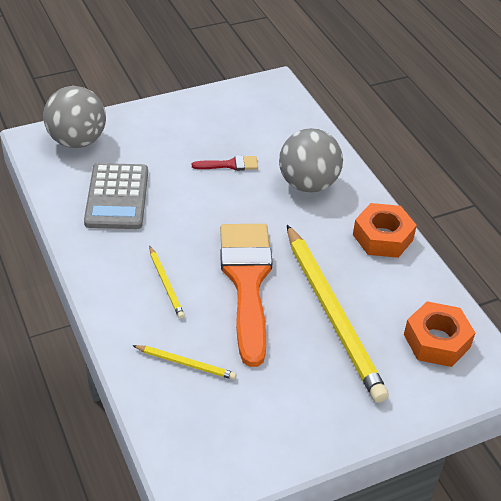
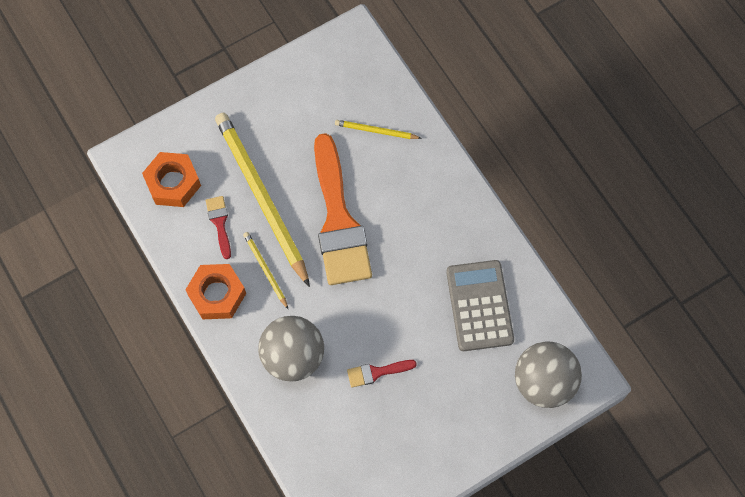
camera: 175 degrees right, 25 degrees up
(166, 284) = (408, 207): yellow pencil -> yellow pencil (265, 270)
(380, 296) = (219, 223): none -> red brush

